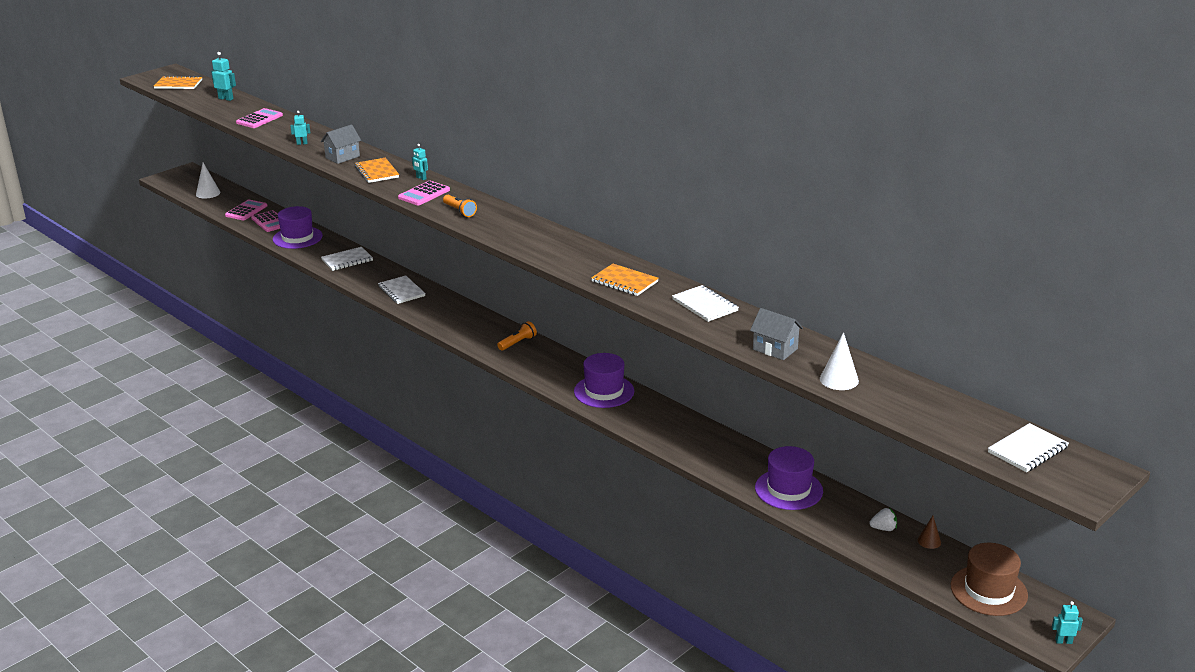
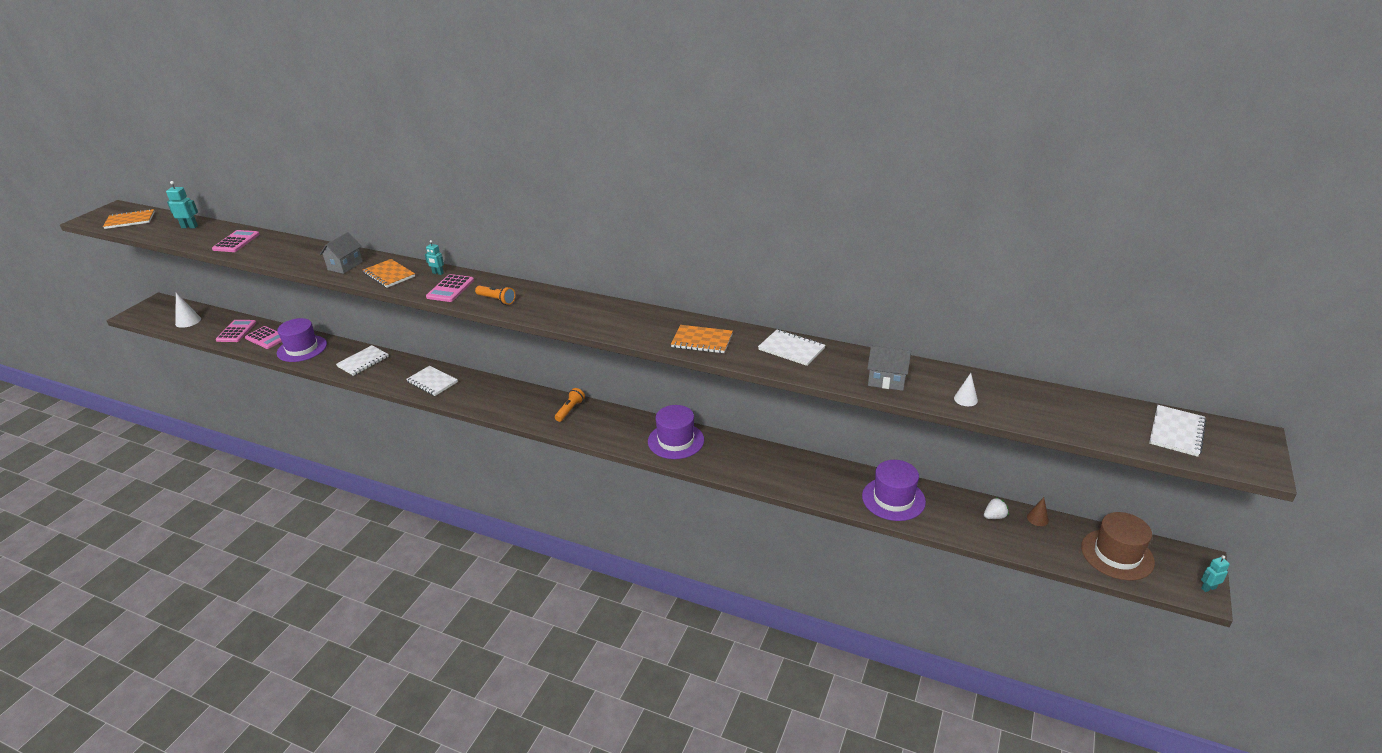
camera: 20 degrees left, 5 degrees up
(302, 143) = (295, 259): turquoise robot -> none
(839, 379) = (965, 399): white cone -> white cone, size x0.62

